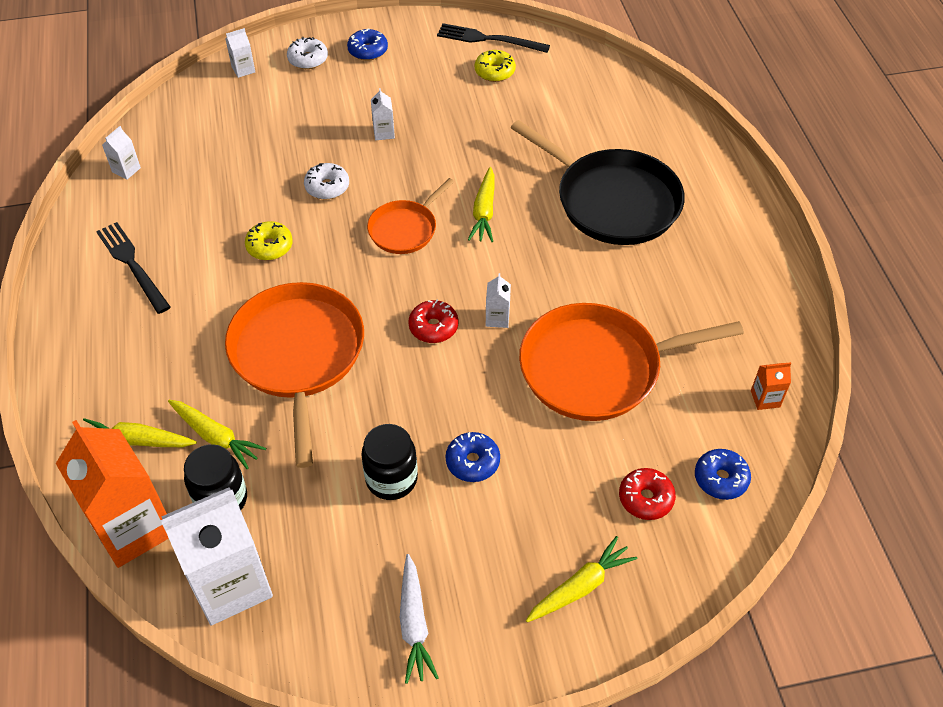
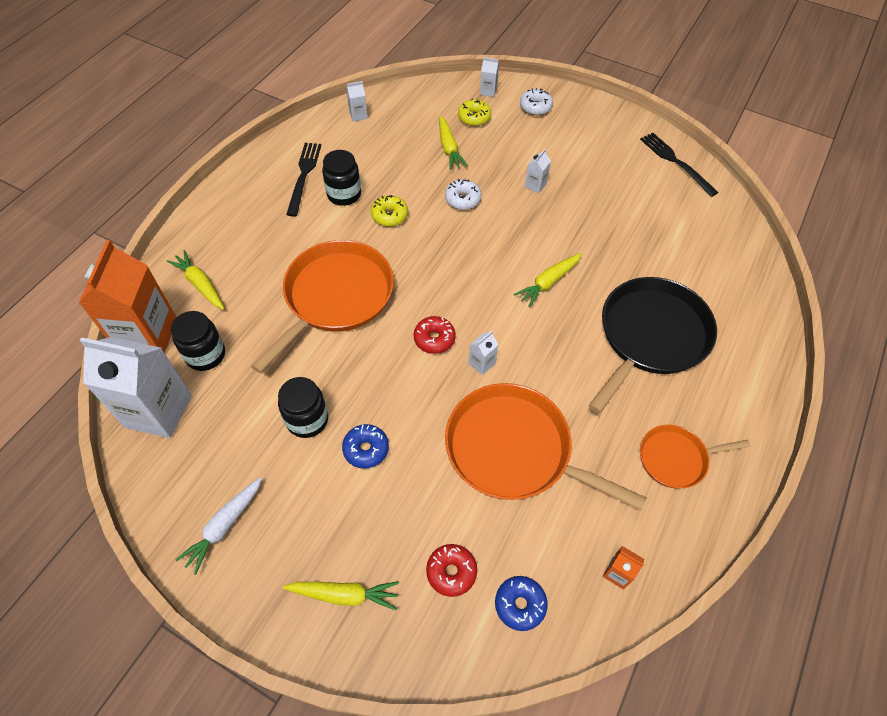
camera: 40 degrees right, 5 degrees up
(198, 256) = (344, 194): none -> black jar
(216, 437) = (241, 314): yellow carrot -> yellow carrot (449, 148)
(368, 51) = (581, 123): blue donut -> none
(405, 229) = (483, 259): orange pan -> orange pan (676, 458)
(494, 72) = (657, 188): yellow donut -> yellow donut (474, 117)
(612, 201) = (650, 336): black pan -> black pan turned 135 degrees counterclockwise

